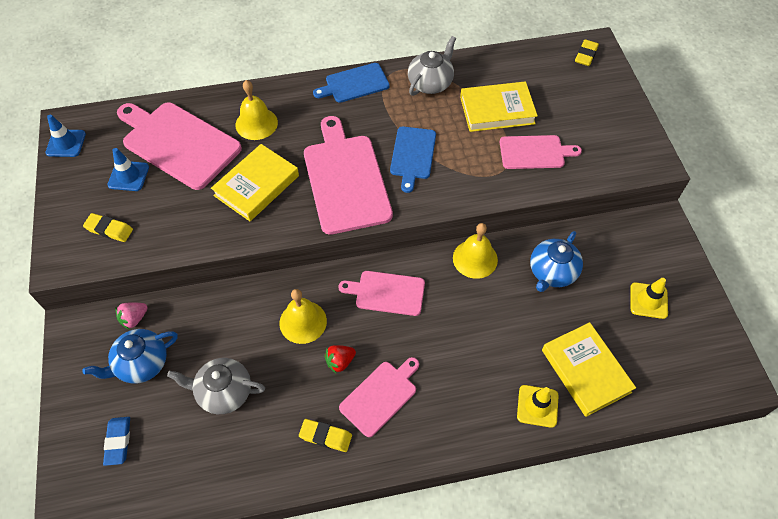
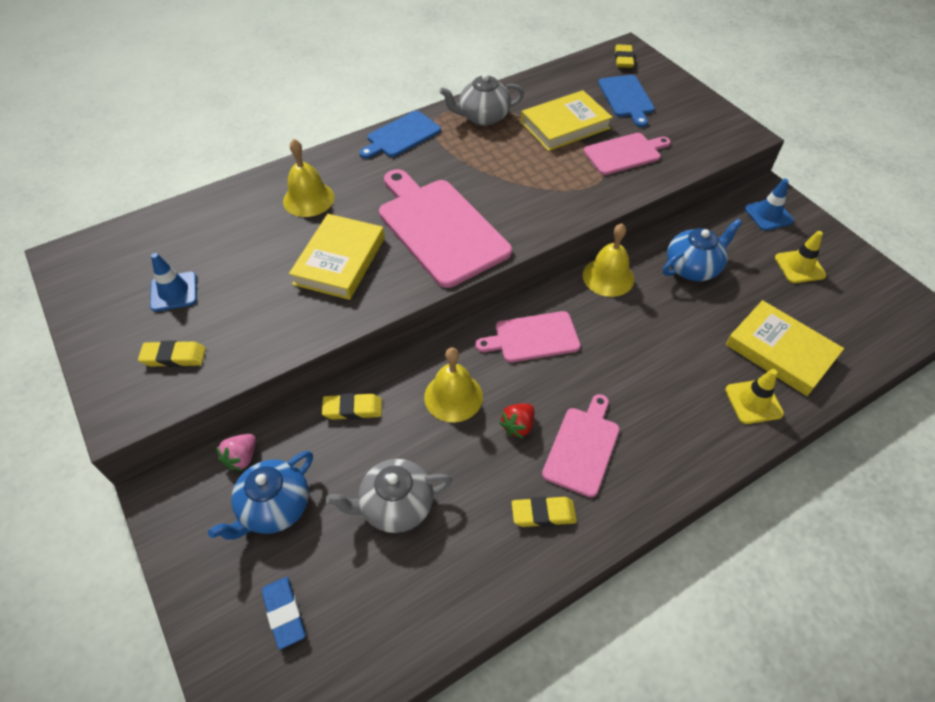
camera: 20 degrees left, 5 degrees down
(66, 143) = (74, 277): blue traffic cone -> blue traffic cone (768, 215)
(178, 143) = (222, 241): pink cutting board -> none
(225, 307) = (353, 409): none -> yellow eraser
(413, 155) = (501, 187): blue cutting board -> blue cutting board (626, 98)
(430, 83) = (483, 117): grey teapot -> grey teapot turned 120 degrees counterclockwise
(552, 272) = (692, 267): blue teapot -> blue teapot turned 135 degrees counterclockwise

